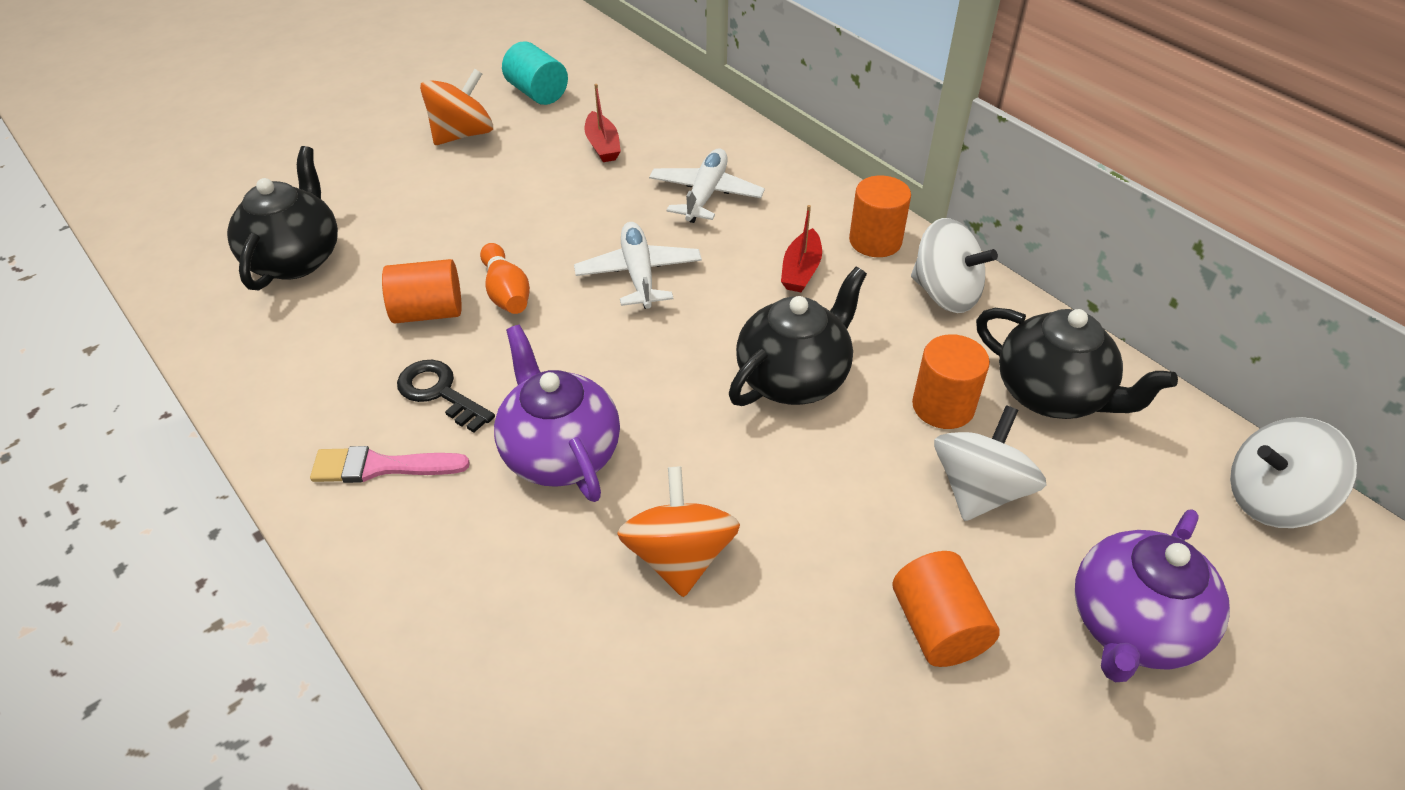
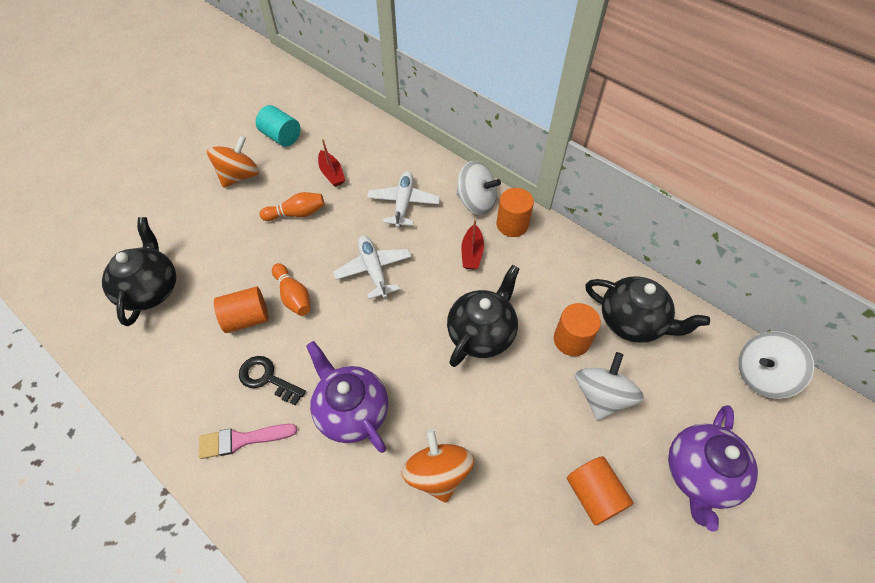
camera: 10 degrees left, 10 degrees up
(537, 190) = (297, 214): none -> orange bowling pin
(945, 294) = (559, 258): white spinning top -> white spinning top (476, 202)

